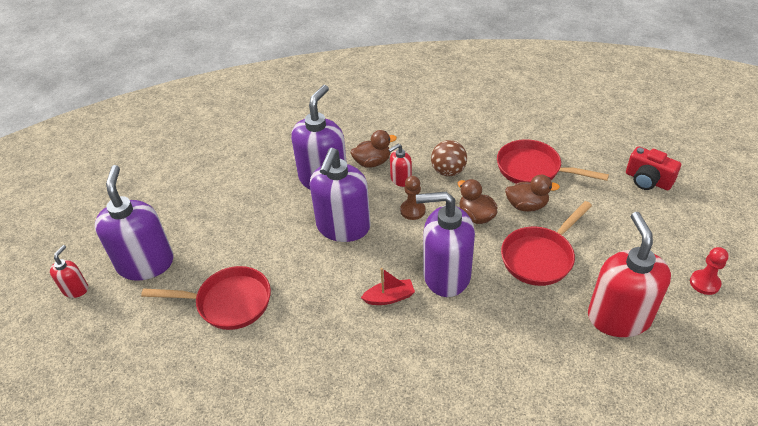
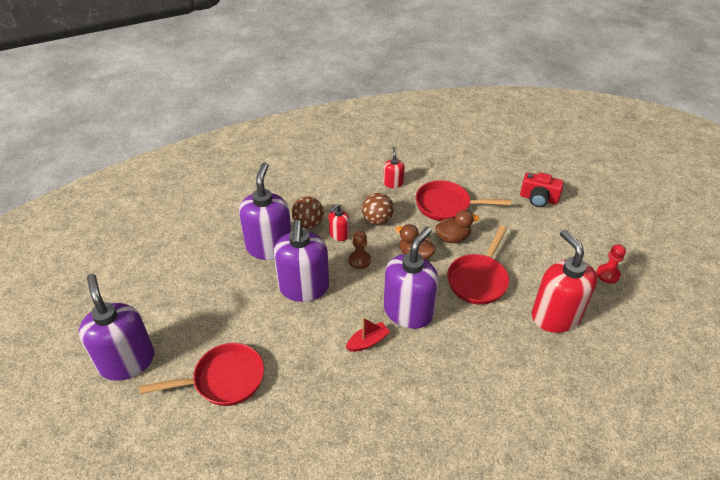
camera: 20 degrees left, 0 degrees up
(75, 289) = (63, 402): red soap dispenser -> red soap dispenser (393, 183)
(372, 162) = (308, 224): brown duck -> brown ball
(446, 275) = (408, 311): purple soap dispenser -> purple soap dispenser turned 135 degrees clockwise

